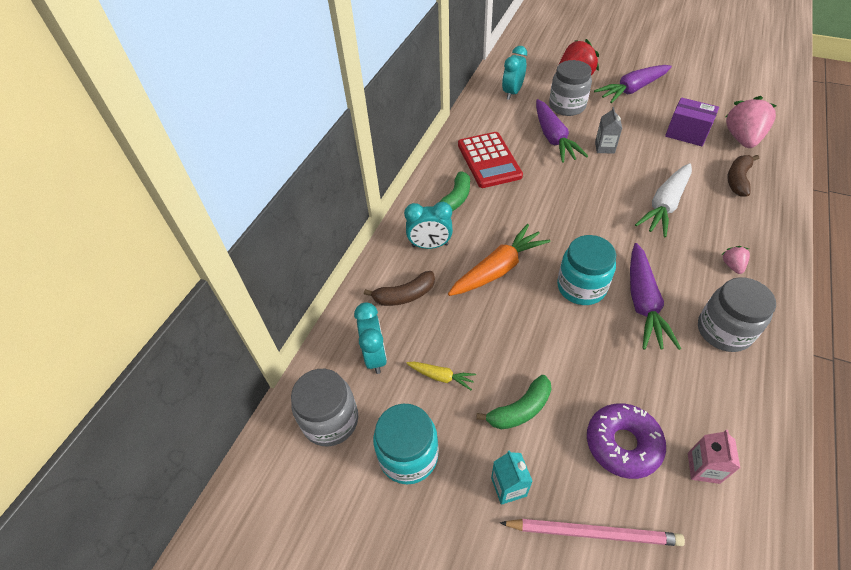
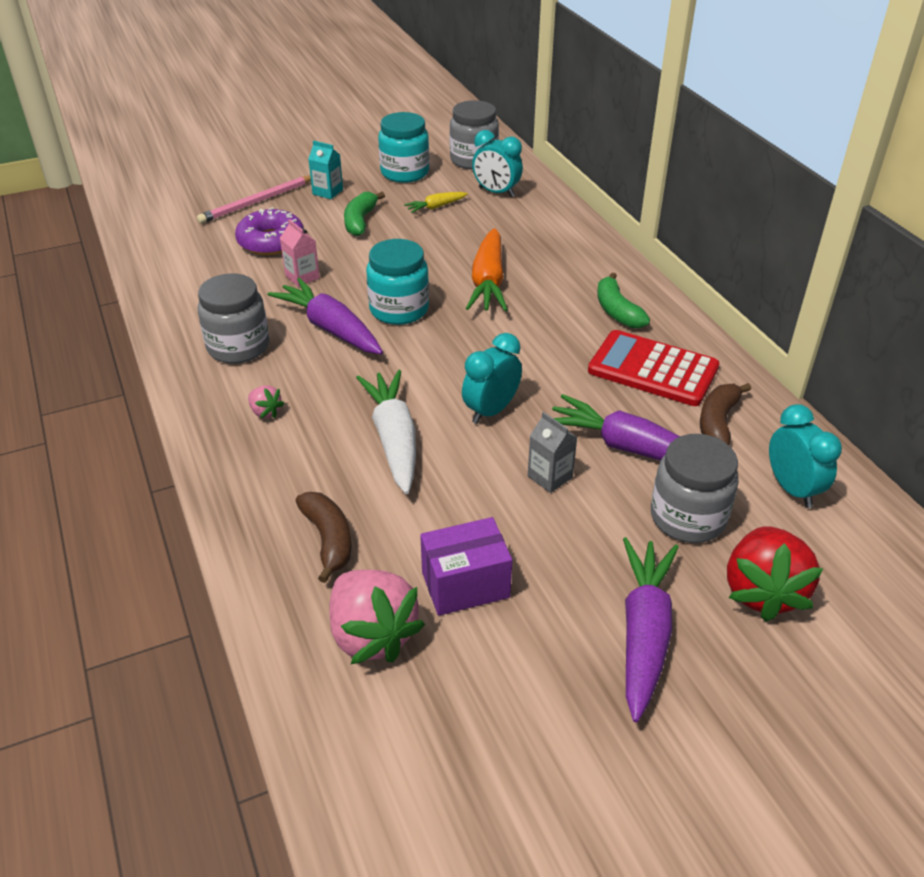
camera: 130 degrees right, 10 degrees down
(405, 295) = (533, 227): brown banana -> brown banana (718, 422)
(430, 245) = (572, 265): turquoise clock -> turquoise clock (491, 411)
(703, 468) = (204, 259): pink carton -> pink carton (302, 277)

